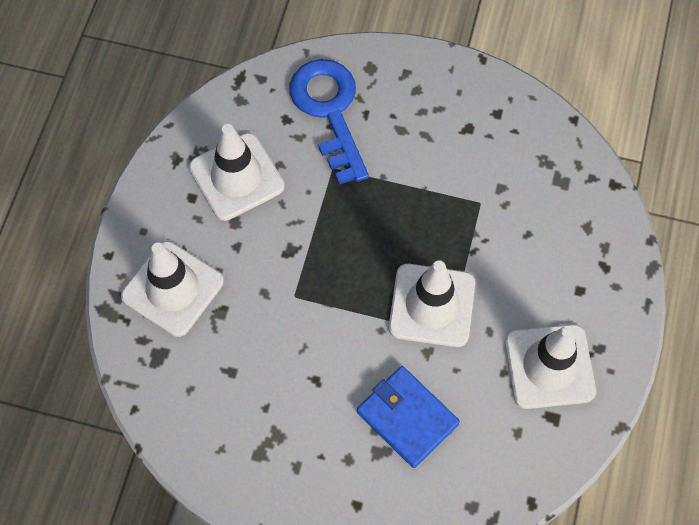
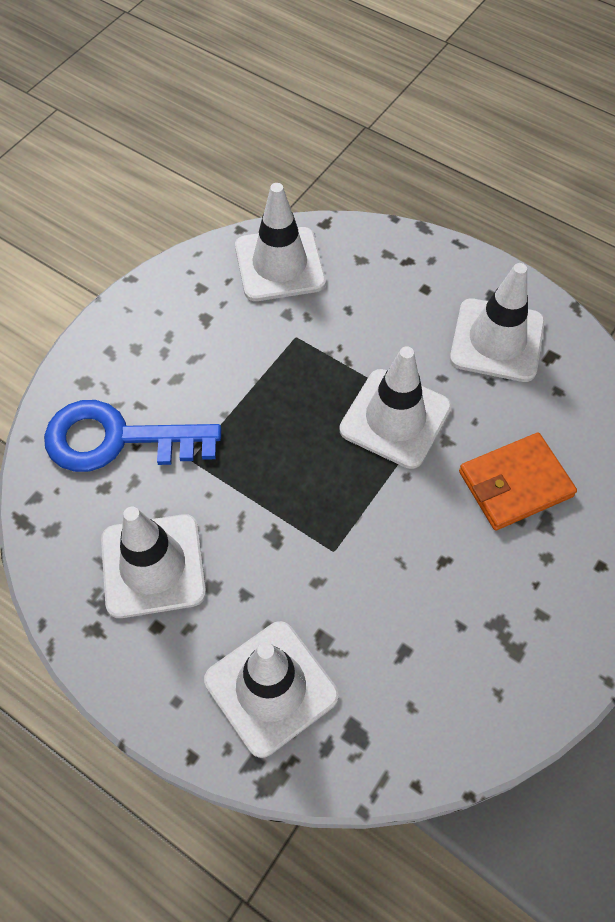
camera: 70 degrees left, 5 degrees down
(407, 418) = (515, 484): blue wallet -> orange wallet
(550, 164) = (279, 264): none -> white traffic cone

